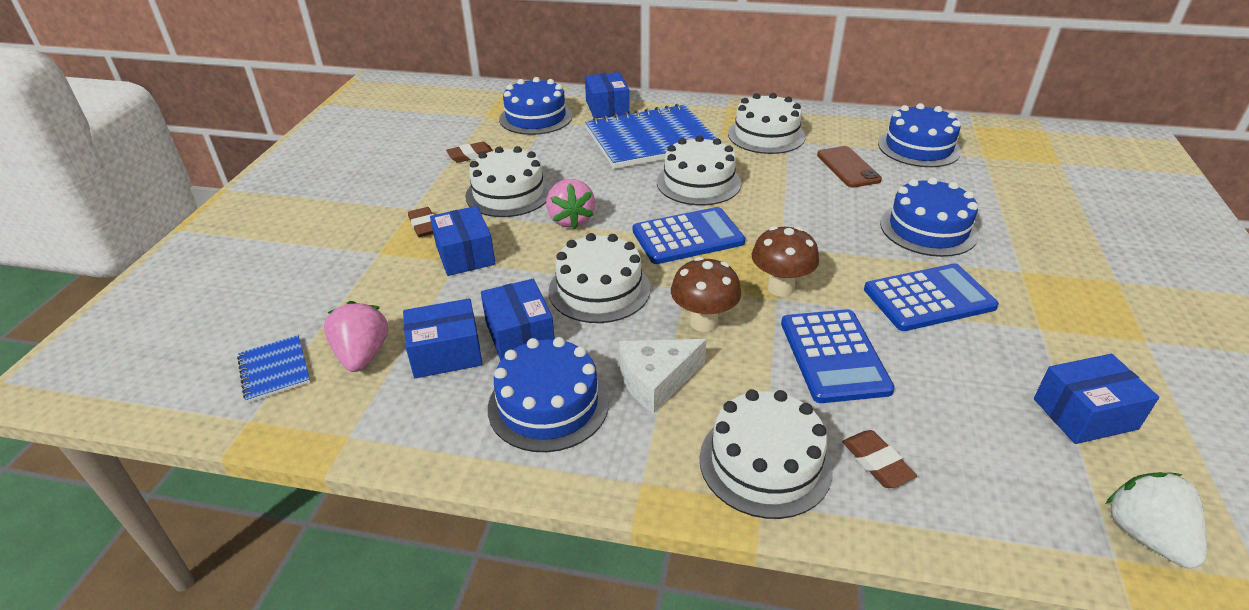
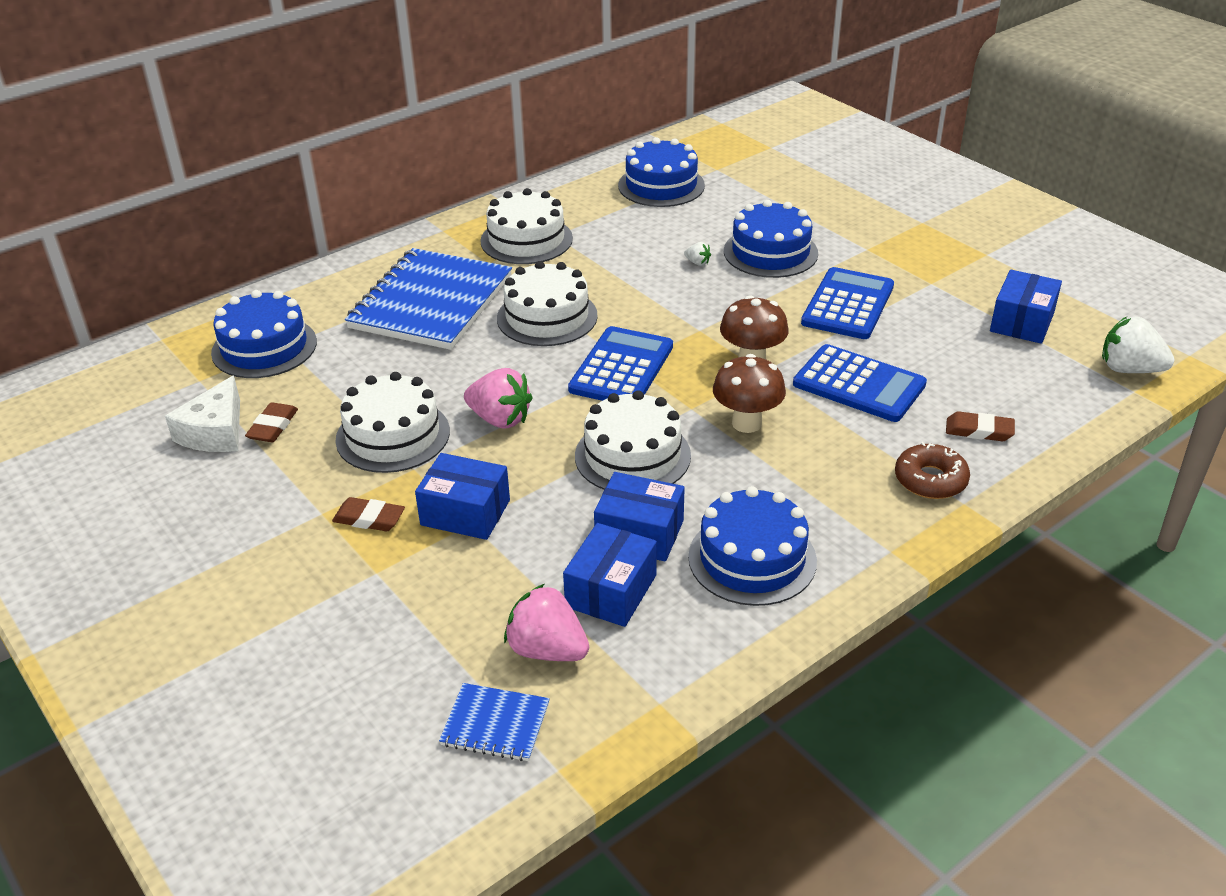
camera: 50 degrees left, 0 degrees up
(607, 107) = (323, 294): blue box -> none
(656, 380) = (788, 485): white cheese -> white cheese (215, 432)
(765, 462) = (930, 480): white cake -> brown donut
(848, 167) = (639, 233): brown phone -> none
(857, 206) = (697, 263): none -> white strawberry

